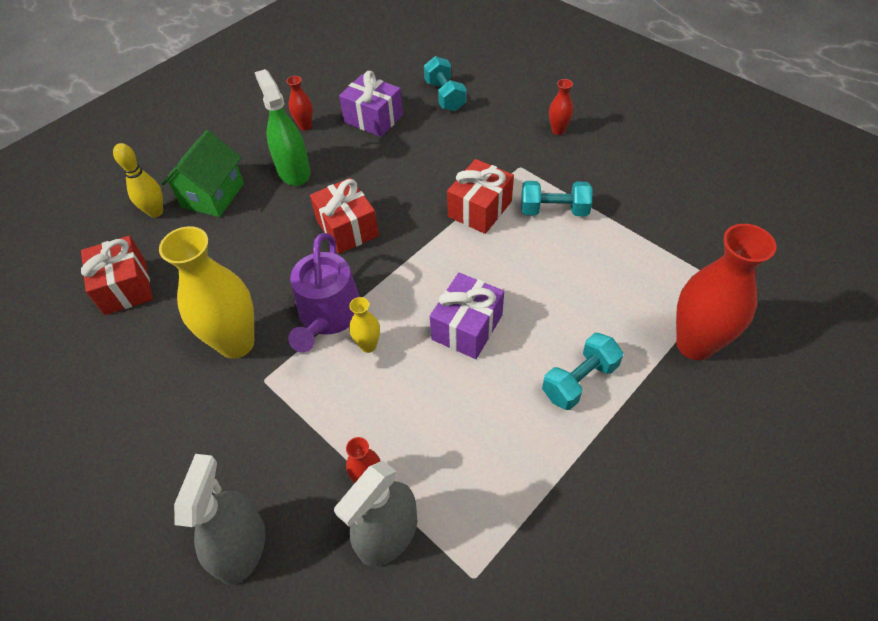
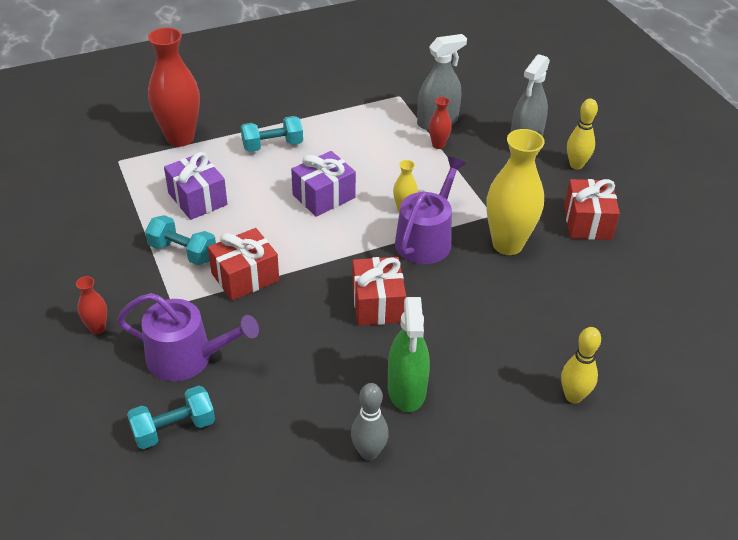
camera: 160 degrees left, 10 degrees down
(125, 287) = (605, 323): red gift -> red gift (587, 222)
(158, 524) = (576, 165): none -> yellow bowling pin
(213, 195) = (506, 393): green house -> none
(305, 126) = (369, 452): red vase -> grey bowling pin
(373, 118) = (280, 429): purple gift -> purple gift (197, 199)
(445, 96) = (174, 429): turquoise dumbbell -> turquoise dumbbell turned 60 degrees clockwise
(473, 136) = (187, 357): none -> purple watering can

